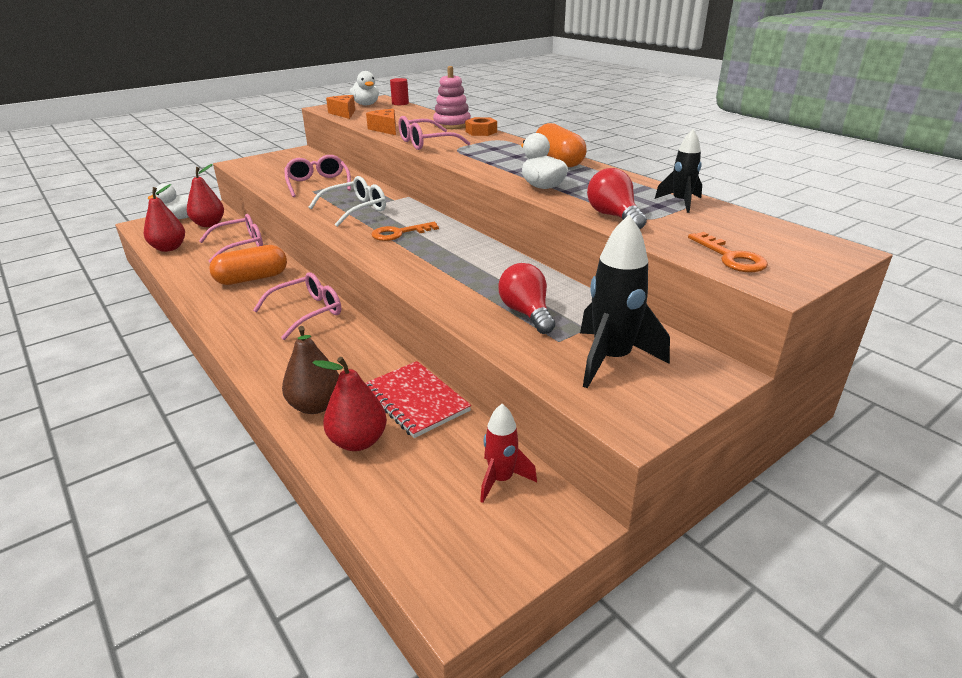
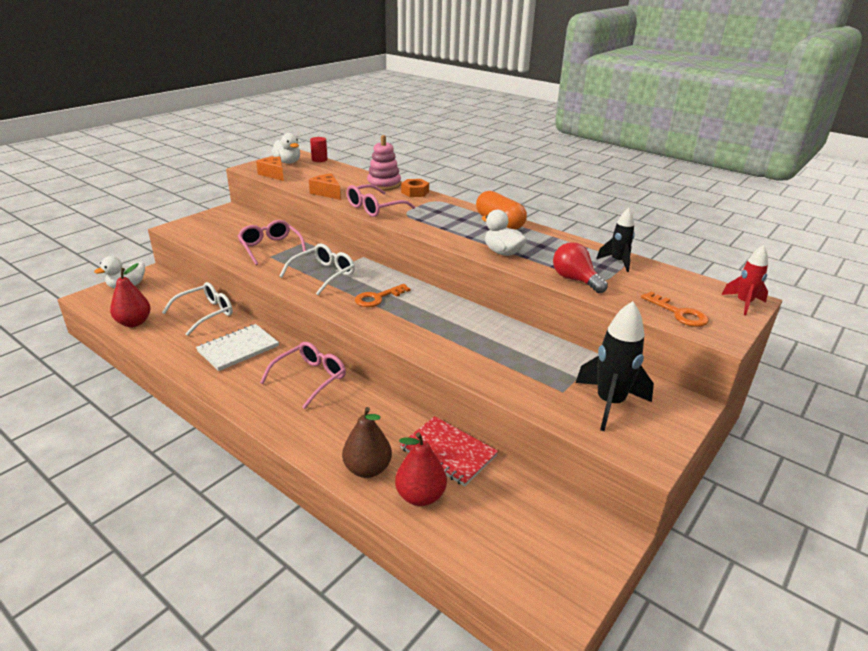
camera: 15 degrees left, 0 degrees up
(209, 224) = (159, 292): red pear -> none
(240, 245) = (205, 313): pink glasses -> white glasses
(252, 279) = (238, 349): orange capsule -> white notebook
(501, 479) = (548, 511): red rocket -> red rocket (743, 303)
(526, 313) = (526, 368): red light bulb -> none

